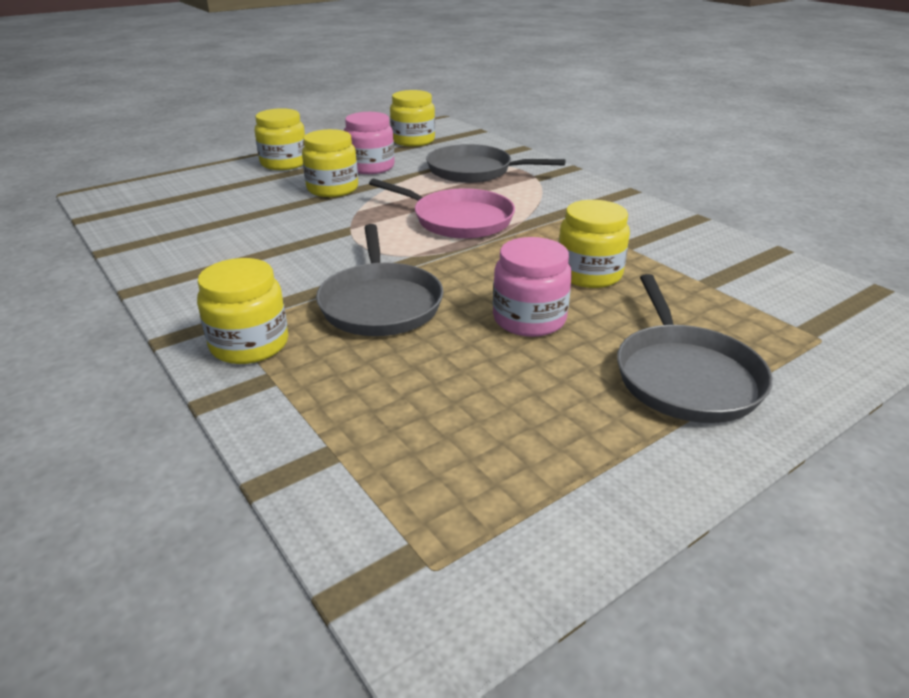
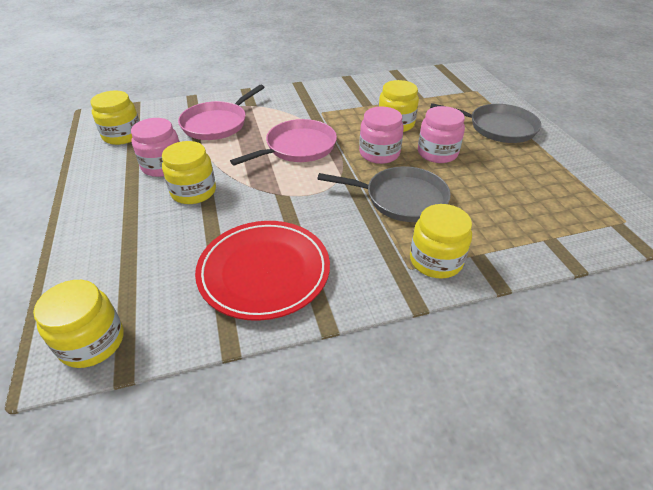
camera: 70 degrees left, 10 degrees up
(210, 245) = (264, 272): none -> red plate
(284, 163) = (101, 211): yellow jar -> yellow jar (92, 342)
(474, 171) = (217, 124): grey pan -> pink pan
(488, 273) = (379, 153): none -> pink jar

